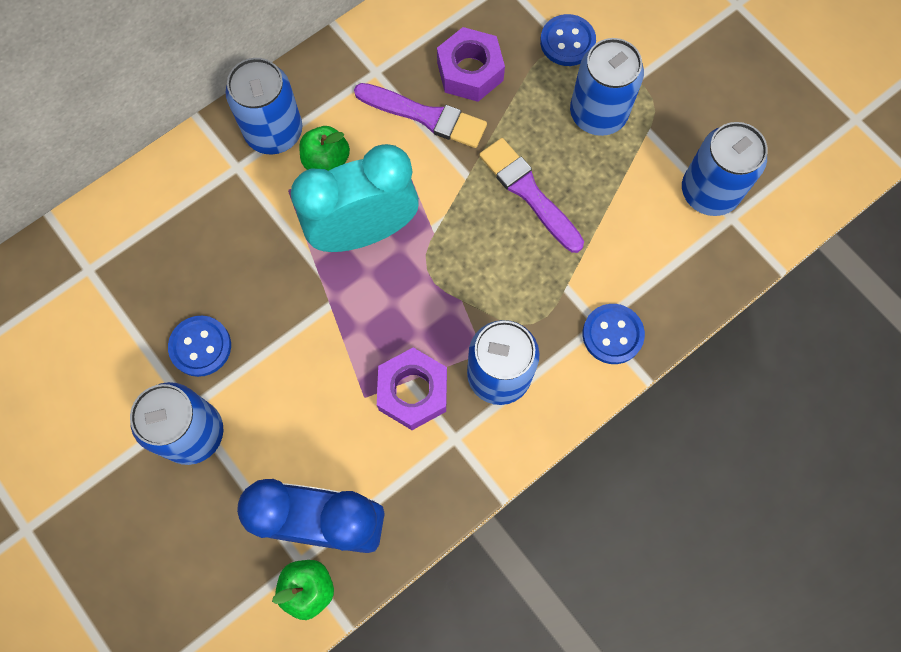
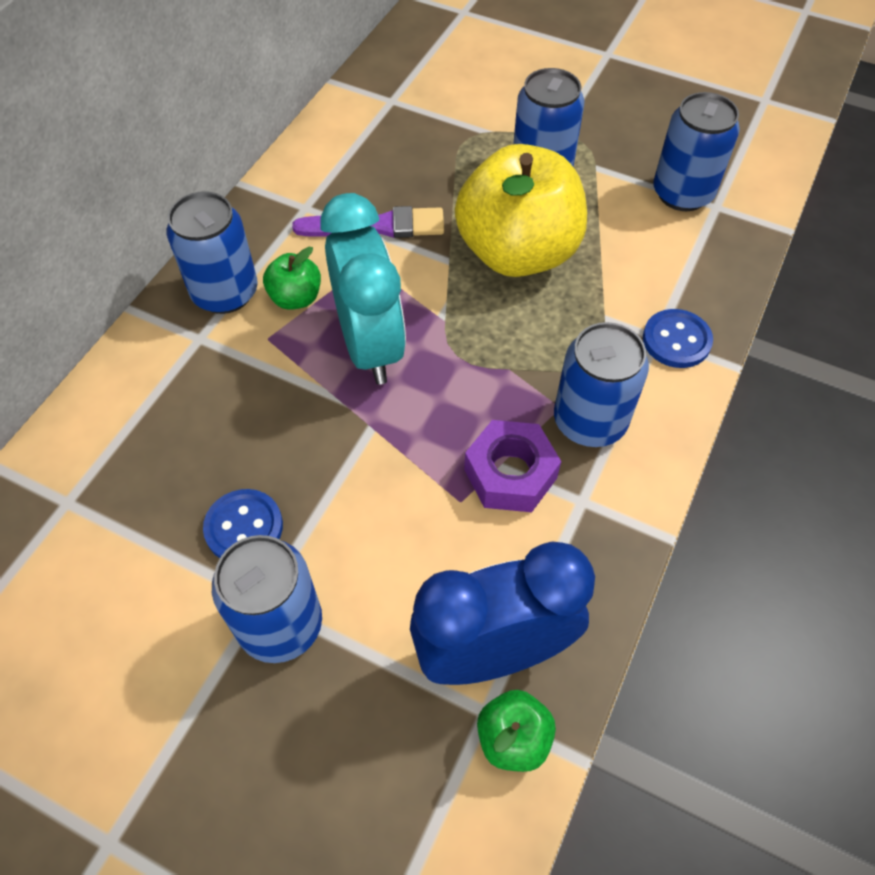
camera: 25 degrees left, 15 degrees down
(364, 231) = (370, 345): turquoise clock -> turquoise clock turned 120 degrees clockwise
(470, 71) = (399, 177): purple nut -> none
(529, 192) = (517, 252): purple brush -> yellow apple
(567, 42) = (477, 125): blue button -> none

